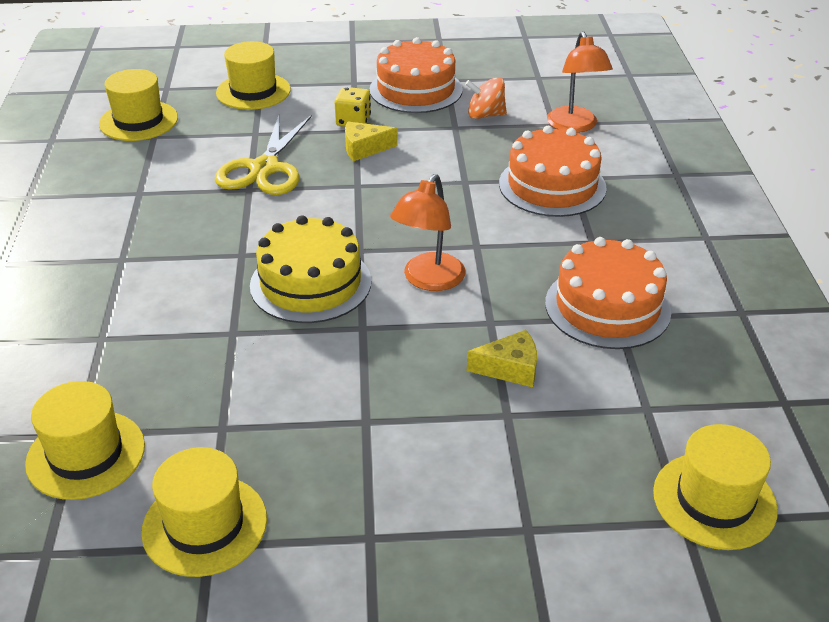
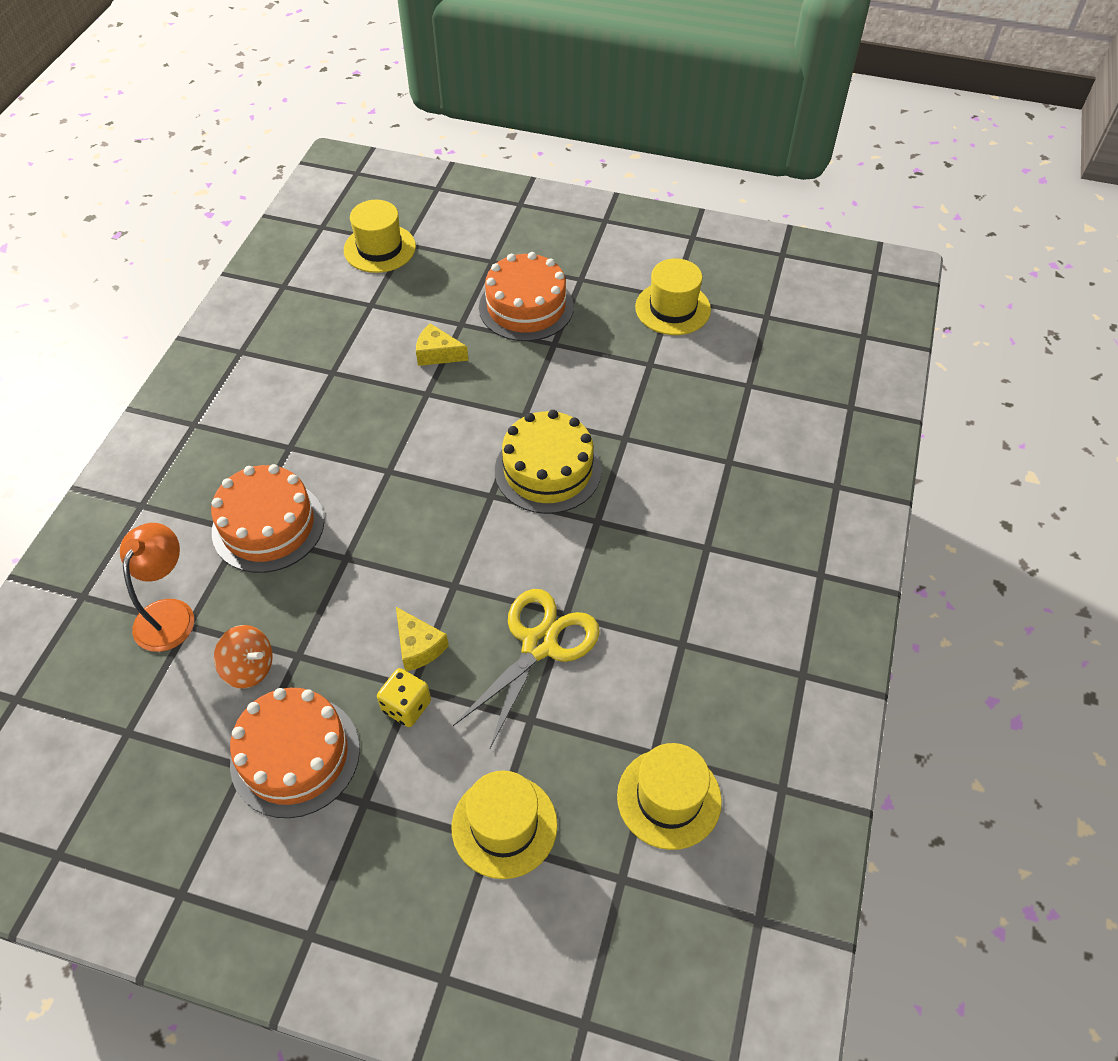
camera: 160 degrees left, 15 degrees up
(86, 454) = (742, 369): yellow hat -> none
(364, 149) = (418, 646): yellow cheese -> yellow cheese turned 45 degrees clockwise
(428, 280) = (450, 445): orange lamp -> none
(607, 307) = (331, 382): orange cake -> orange cake (526, 307)

